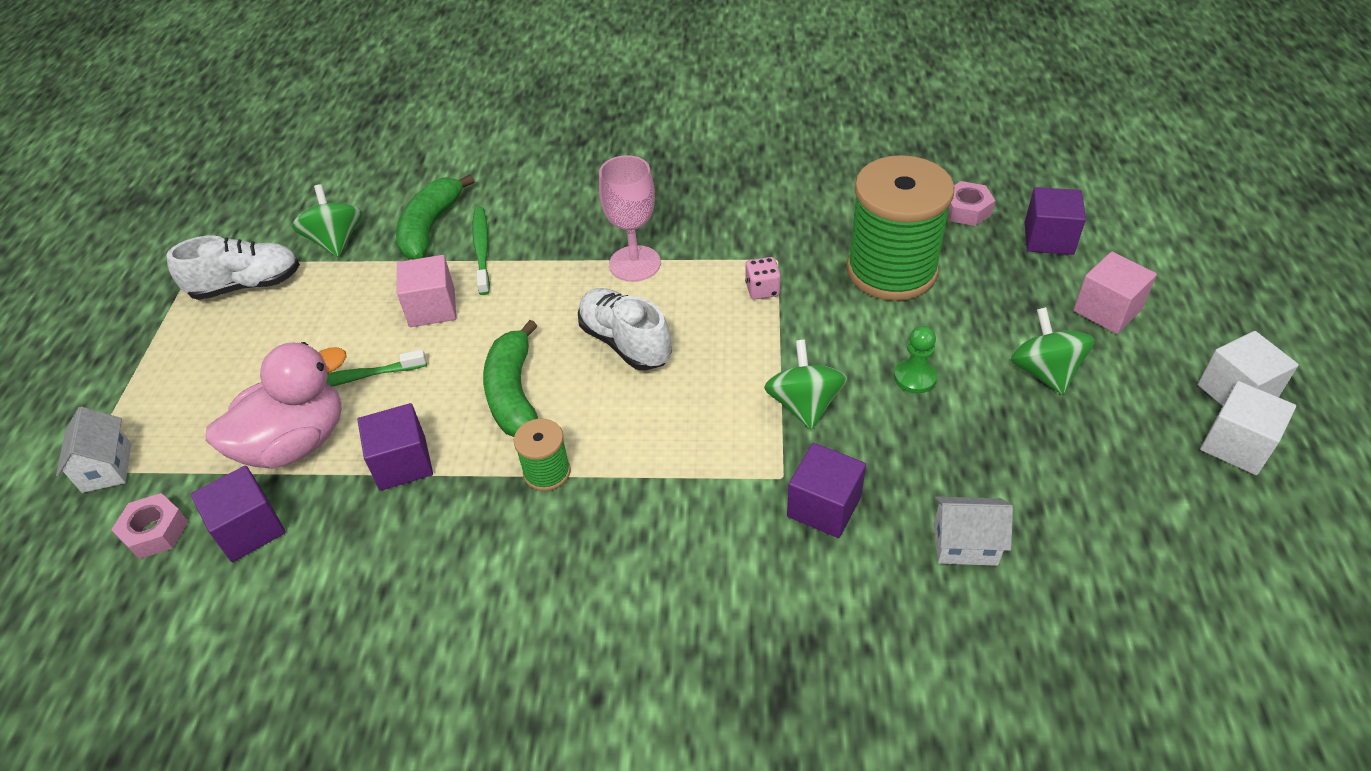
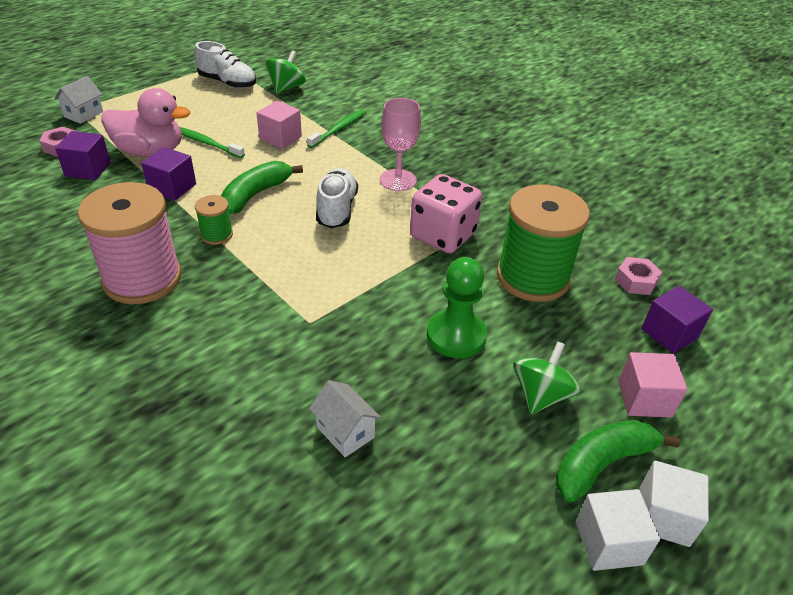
camera: 40 degrees right, 5 degrees down
(430, 227) = (332, 106): green banana -> green banana (602, 463)
(548, 588) = (142, 278): none -> pink spool
(762, 290) = (443, 235): pink dice -> pink dice, size x2.29
(804, 405) = (374, 300): green spinning top -> none
(824, 506) = (306, 351): purple cube -> none
(915, 377) = (456, 335): green pawn -> green pawn, size x1.76

